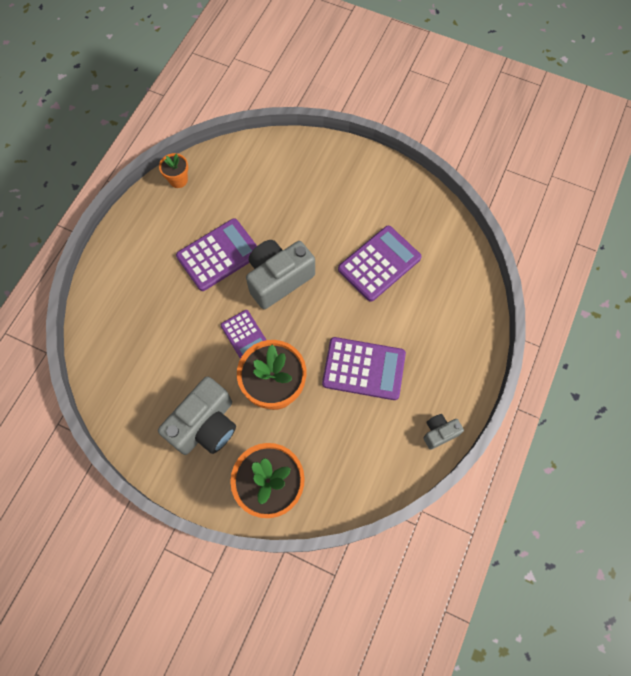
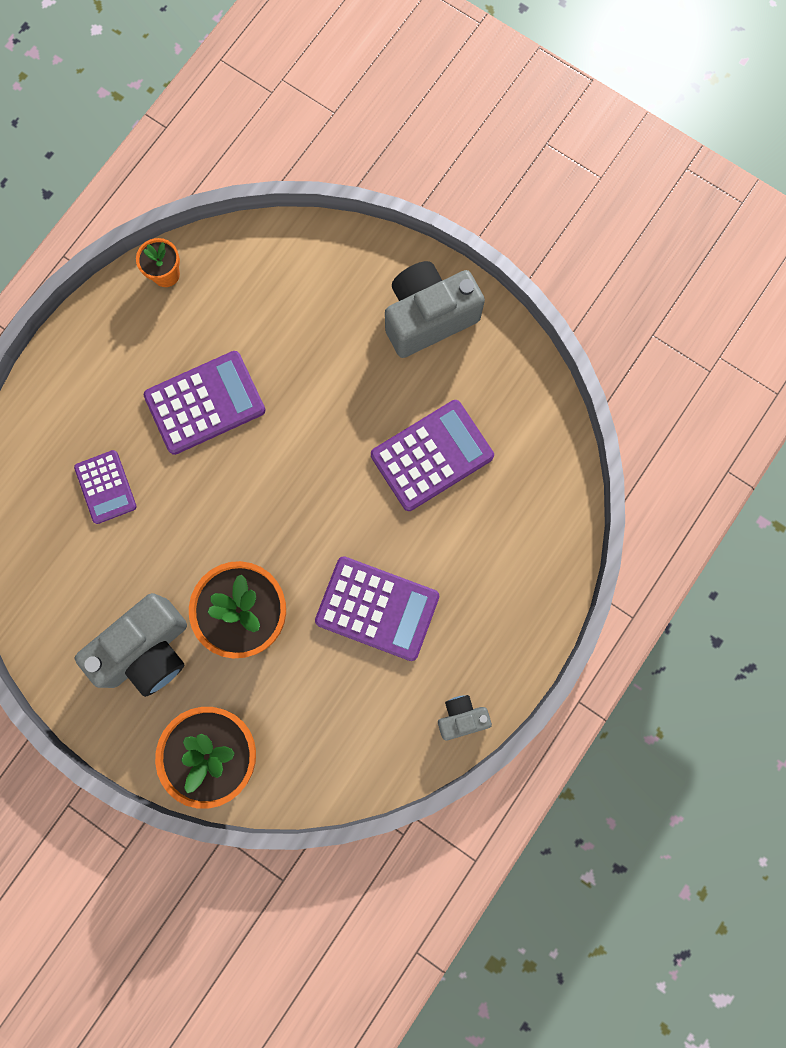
camera: 10 degrees right, 10 degrees up
(245, 335) = (221, 531): purple calculator -> purple calculator (106, 487)
(278, 279) = (283, 454): grey camera -> grey camera (428, 317)

